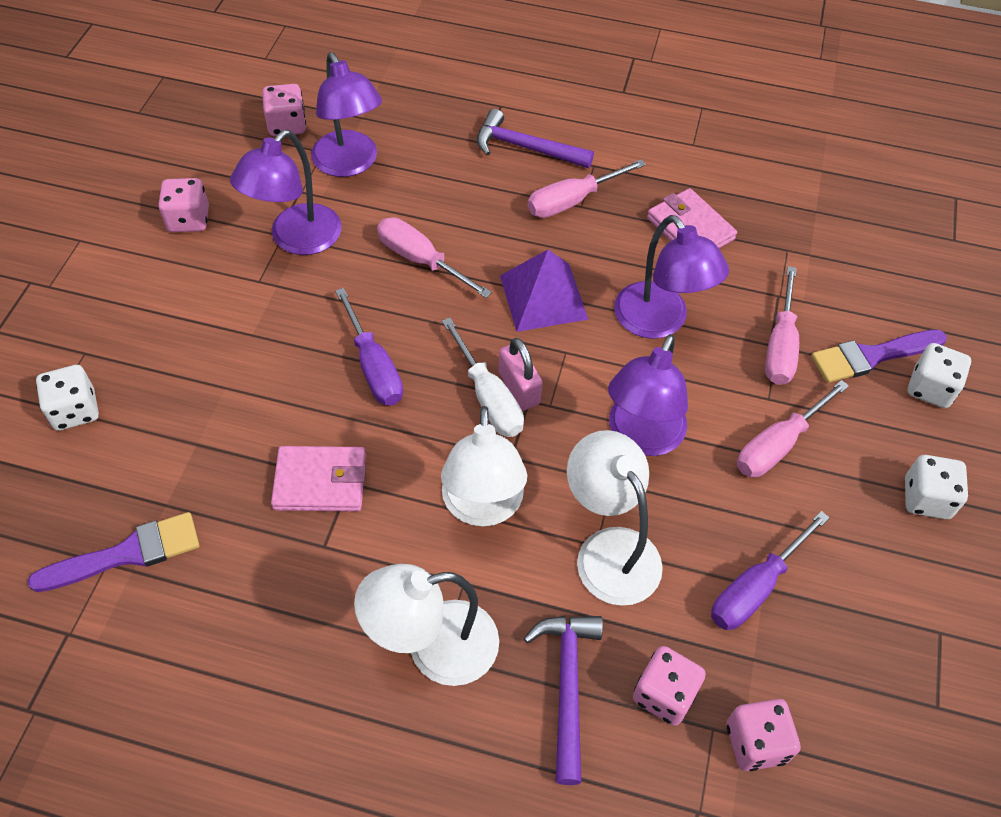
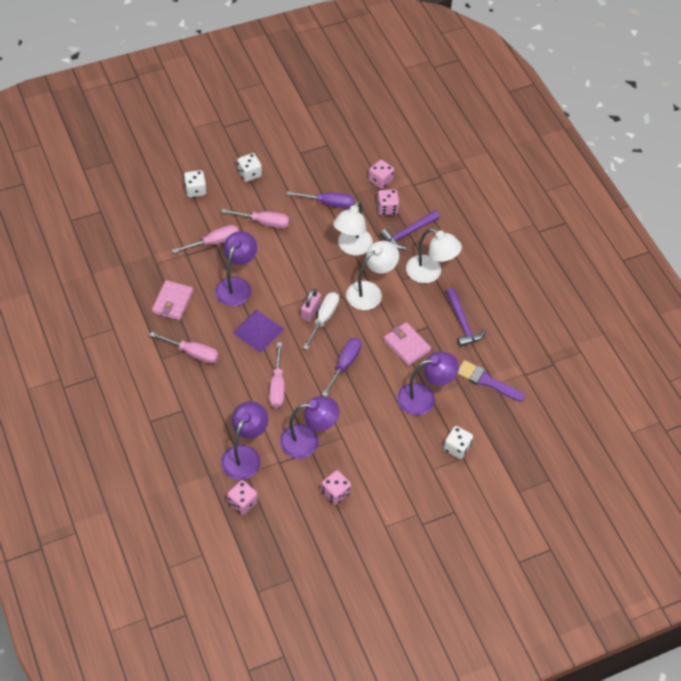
camera: 130 degrees left, 0 degrees up
(526, 148) = (172, 391): purple hammer -> purple hammer (462, 323)
(641, 437) = (297, 263): purple lamp -> purple lamp (424, 397)
(872, 356) = (194, 213): purple brush -> none

